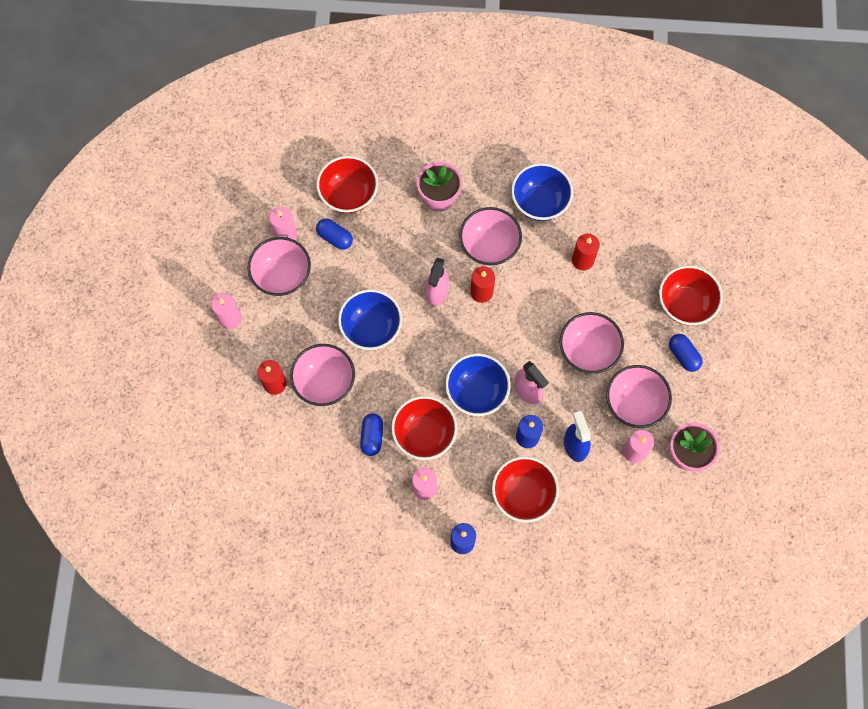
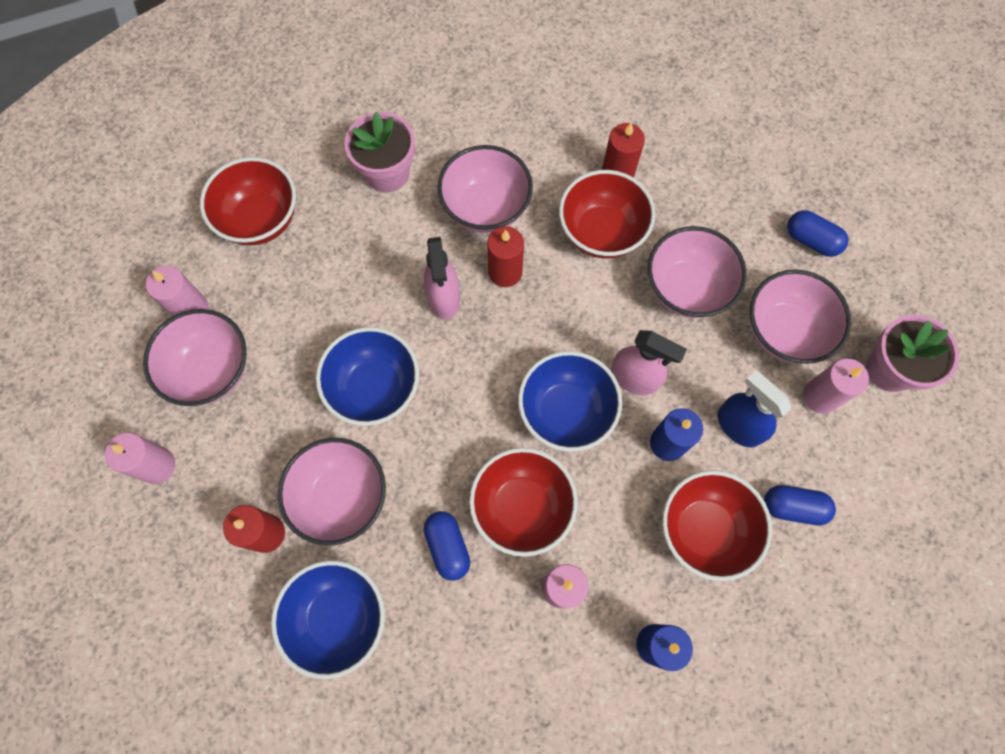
camera: 25 degrees left, 0 degrees up
(335, 238) = (266, 285): blue capsule -> blue capsule (793, 507)
(539, 202) = (524, 125): blue bowl -> blue bowl (338, 618)
(685, 304) = (776, 175): red bowl -> red bowl (601, 232)

